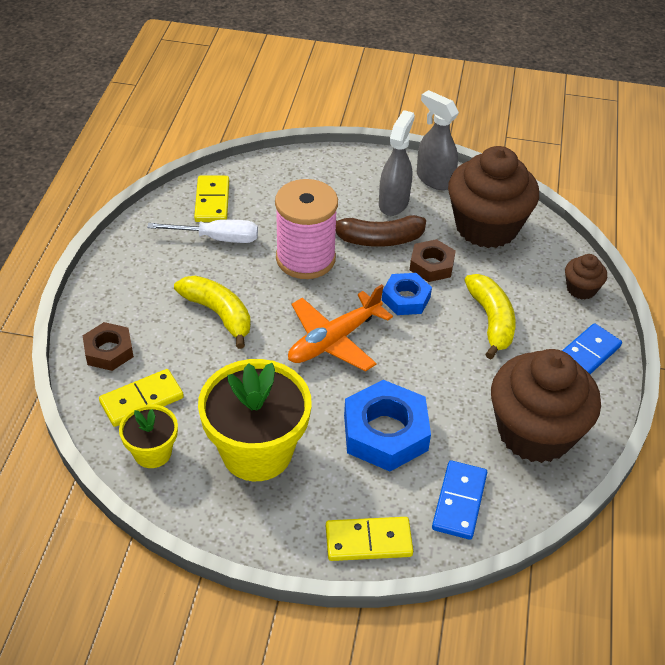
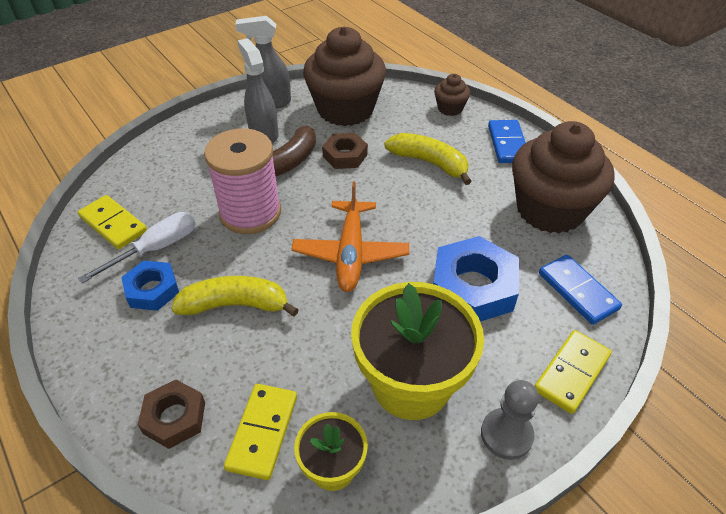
camera: 45 degrees left, 0 degrees up
(271, 531) = (506, 434): none -> grey pawn
(406, 298) = (359, 188): blue nut -> blue nut (152, 290)

